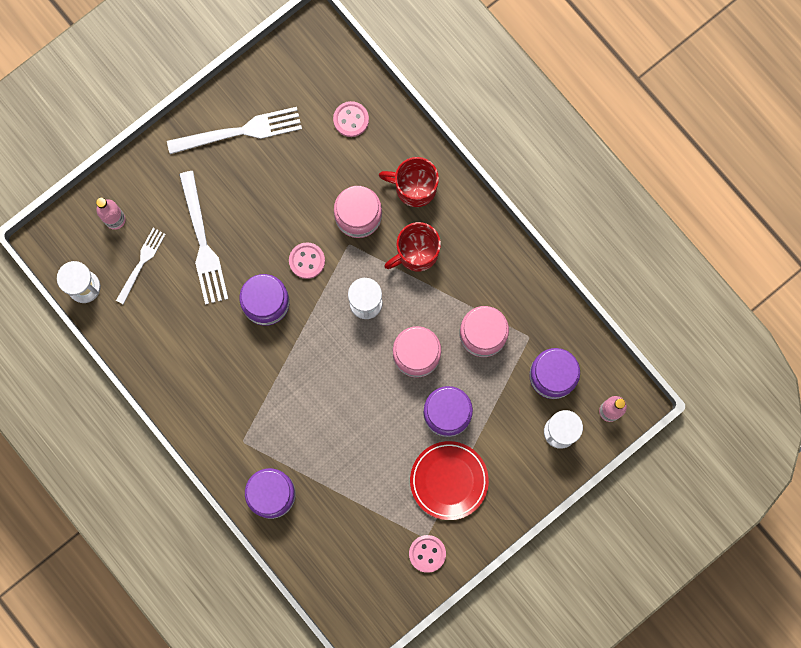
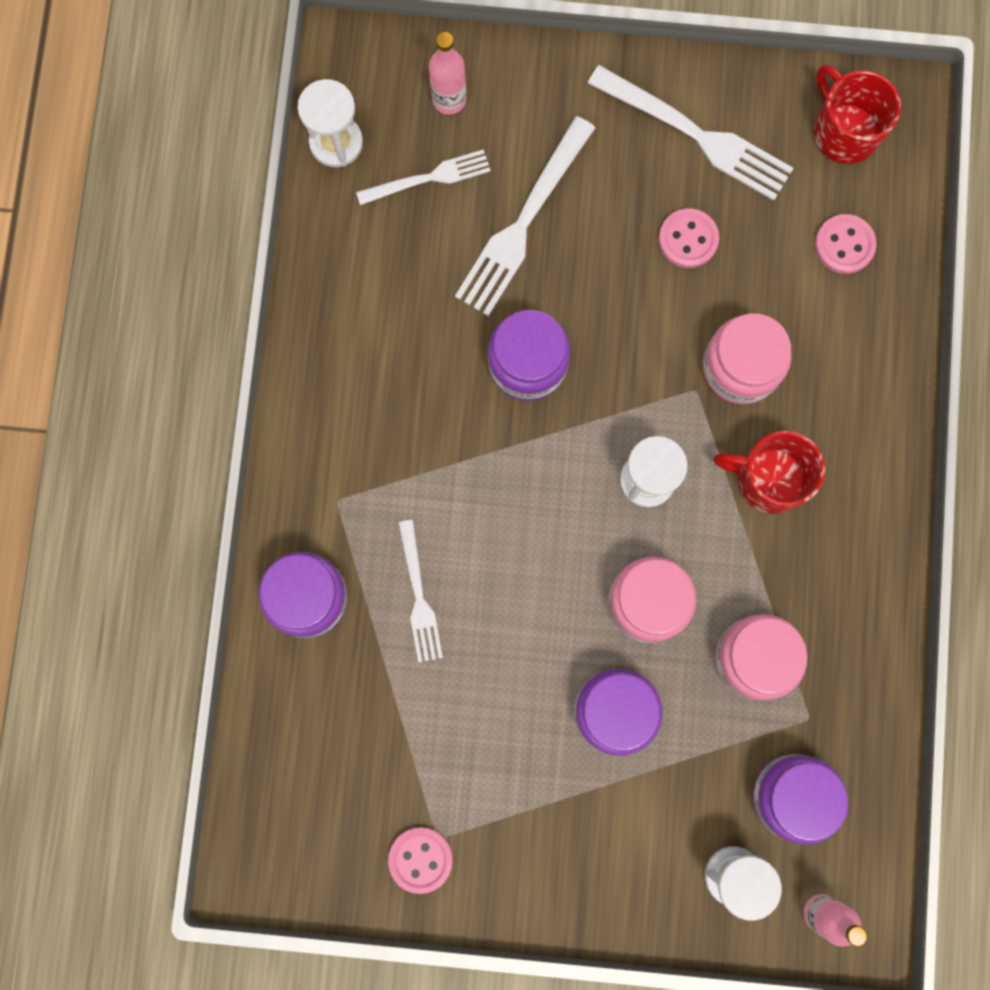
camera: 45 degrees right, 0 degrees up
(307, 261) = (625, 361): pink button -> pink button (688, 239)
(319, 447) = (419, 597): none -> white fork
(414, 187) = (843, 399): red mug -> red mug (844, 131)
(449, 480) = (535, 796): red plate -> none

